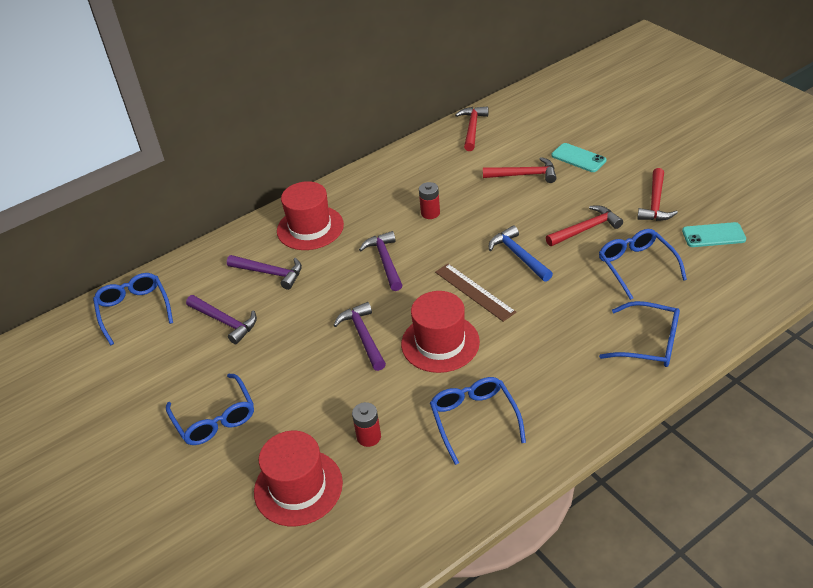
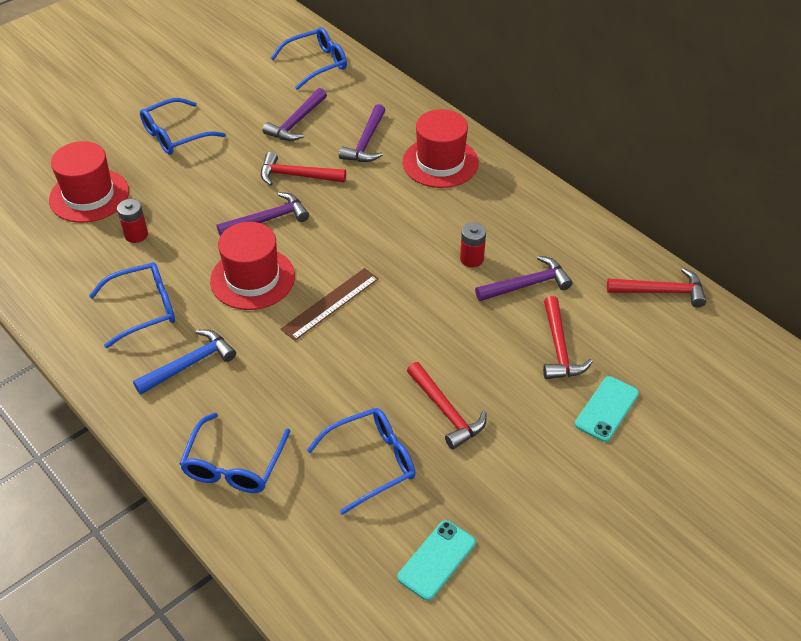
camera: 80 degrees right, 5 degrees up
(385, 261) = (384, 227): purple hammer -> purple hammer (527, 285)
(519, 255) = (393, 343): blue hammer -> blue hammer (189, 364)
(655, 203) = (508, 495): red hammer -> red hammer (297, 175)
(713, 235) = (437, 560): turquoise phone -> turquoise phone turned 45 degrees clockwise

